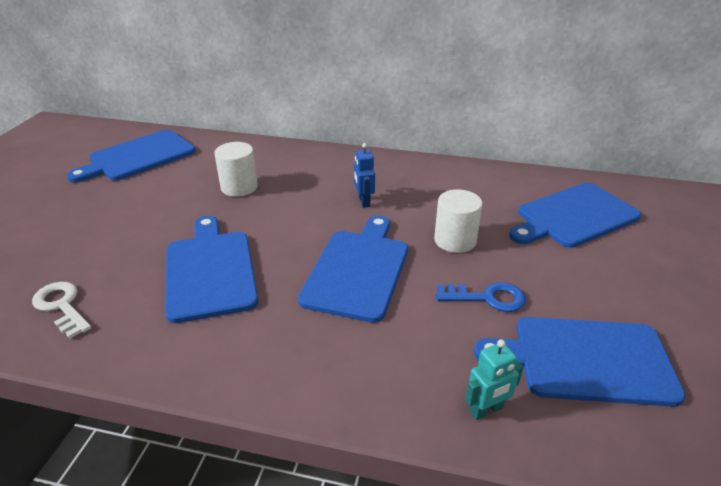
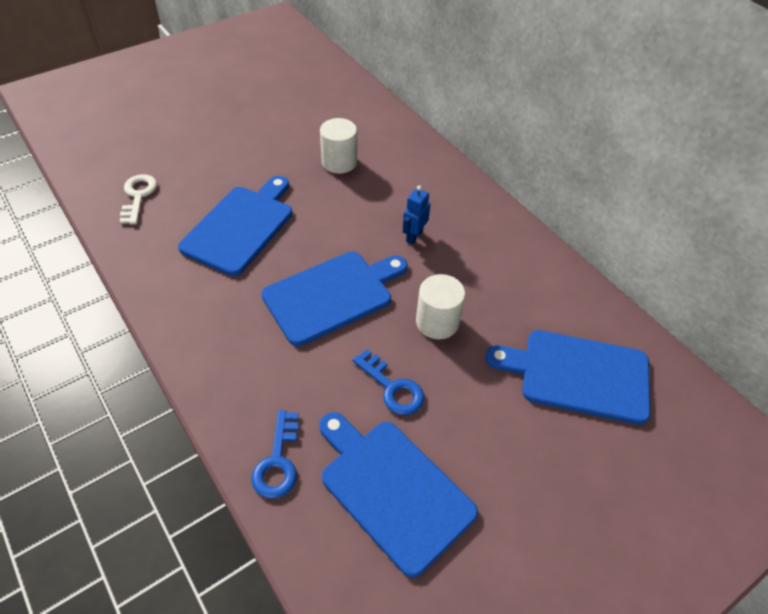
camera: 40 degrees right, 15 degrees up
(138, 157) = (303, 88): blue cutting board -> none
(486, 410) = (278, 461): turquoise robot -> blue key

